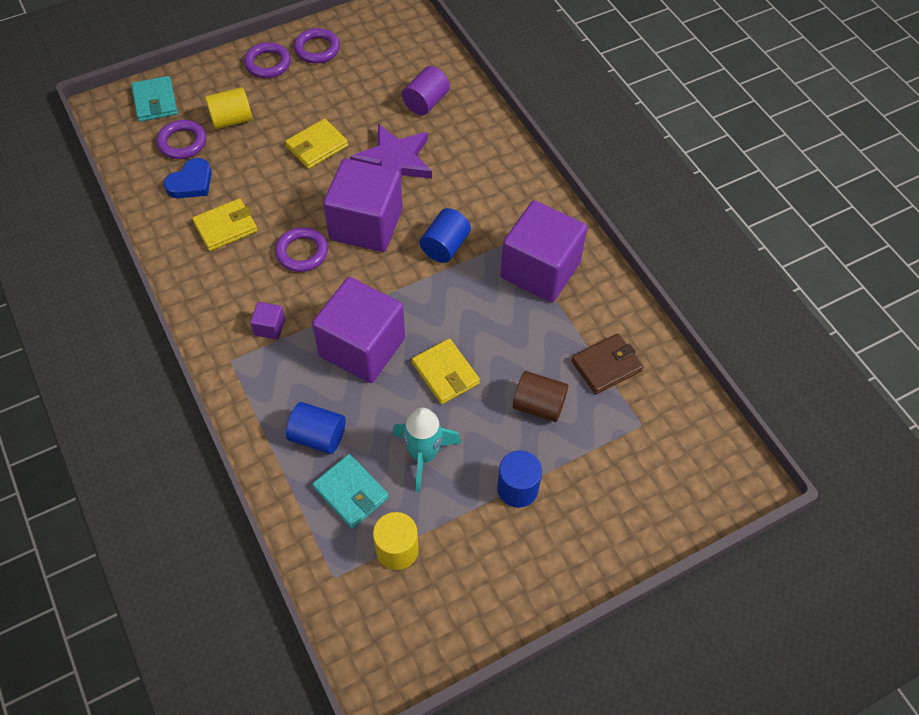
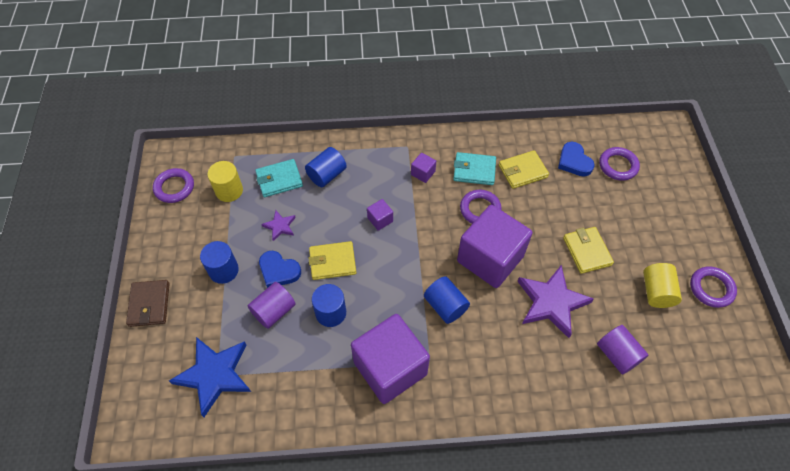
camera: 115 degrees right, 0 degrees up
(155, 101) = (669, 159): turquoise wallet -> turquoise wallet (474, 170)
(225, 227) = (522, 171): yellow wallet -> yellow wallet turned 75 degrees clockwise
(232, 120) = (634, 202): yellow cylinder -> yellow cylinder (656, 292)
(268, 63) = (698, 245): purple ring -> purple ring (174, 187)
(362, 347) = (380, 220): purple cube -> purple cube, size x0.40
(424, 455) = (280, 226): turquoise rocket -> purple star
(486, 425) = (279, 271): none -> blue heart
(510, 347) = (331, 313): none -> blue cylinder
(538, 405) = (274, 311): brown cylinder -> purple cylinder
(606, 366) = (278, 375): brown wallet -> brown wallet (149, 304)
(643, 428) = (214, 375): none -> blue star

